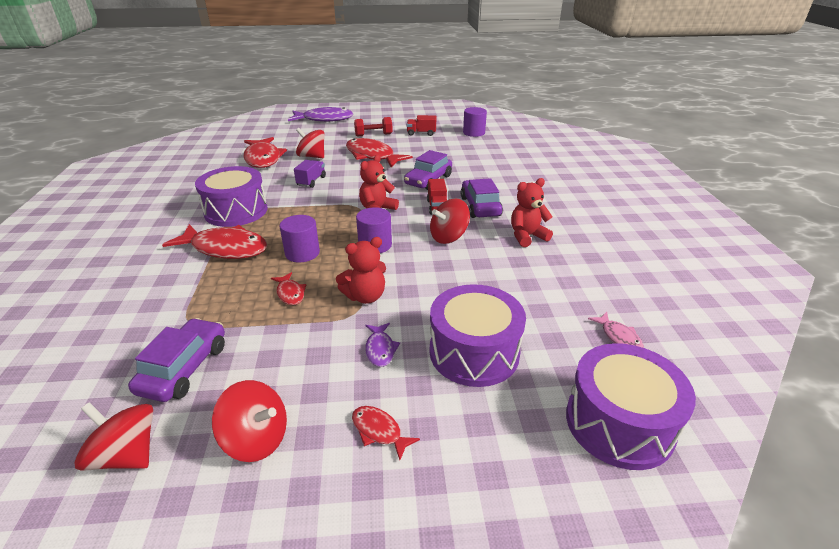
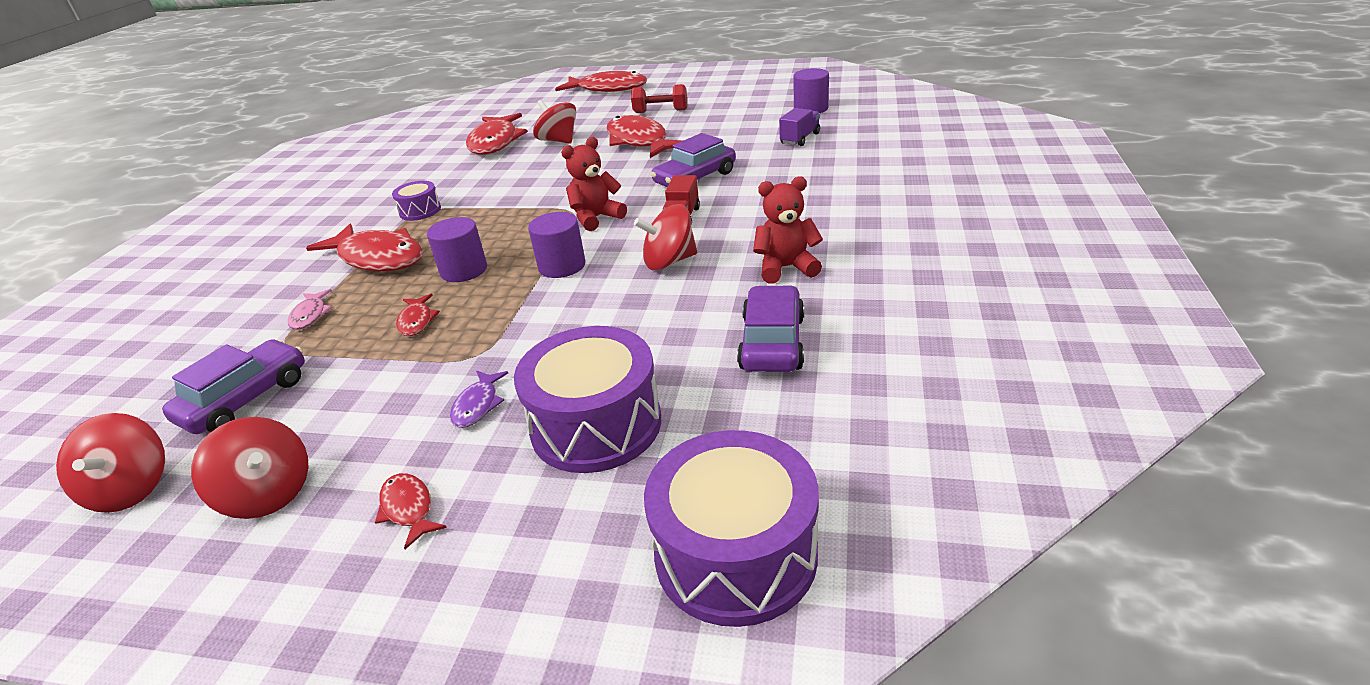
camera: 20 degrees right, 0 degrees up
(127, 455) = (131, 489): red spinning top -> red spinning top turned 150 degrees counterclockwise
(236, 211) = (420, 211): purple drum -> purple drum, size x0.50
(311, 181) = (536, 175): purple truck -> purple truck (800, 138)
(324, 119) = (608, 89): purple fish -> red fish
(365, 296) = (504, 334): red teddy bear -> none
(421, 133) = (730, 109): red truck -> none
(480, 206) = (745, 220): purple car -> purple car (772, 343)
(619, 337) = (825, 430): pink fish -> pink fish (310, 315)

